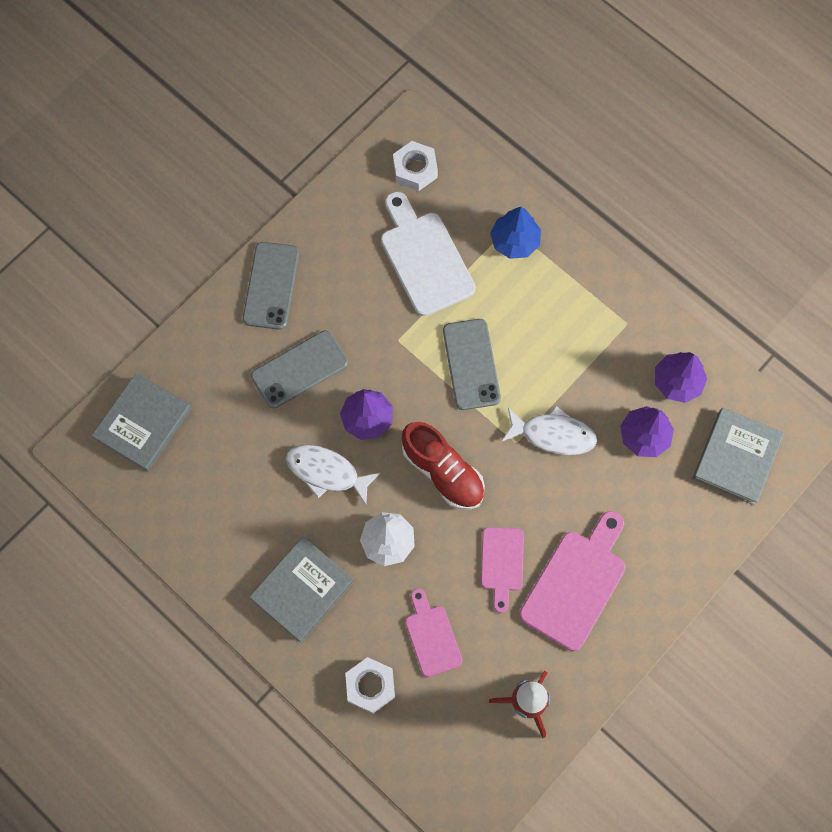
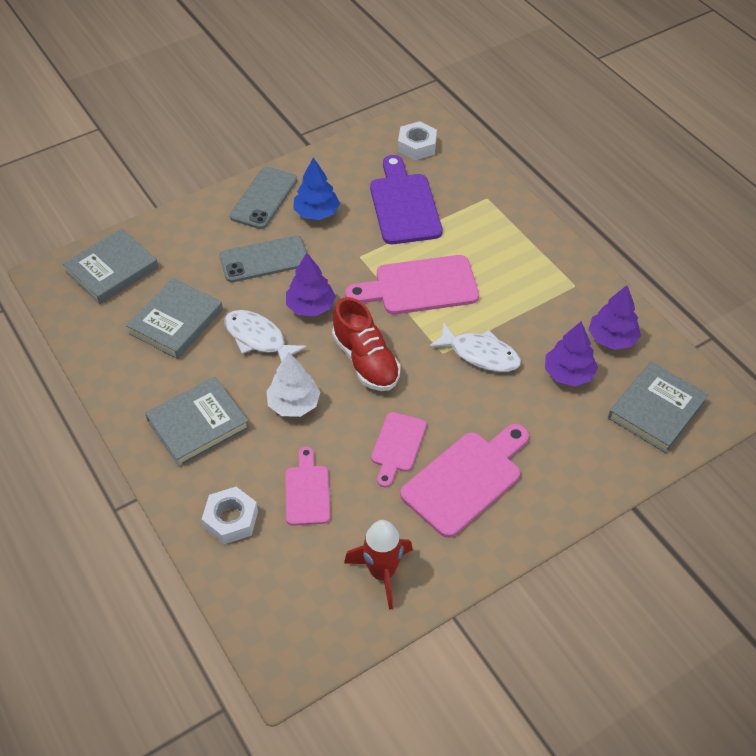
camera: 15 degrees right, 20 degrees down
(235, 473) = (176, 322): none -> grey book
(424, 258) = (404, 205): white cutting board -> purple cutting board
(471, 364) = (420, 286): grey phone -> pink cutting board
(515, 241) = (488, 208): blue tree -> blue tree (316, 213)

